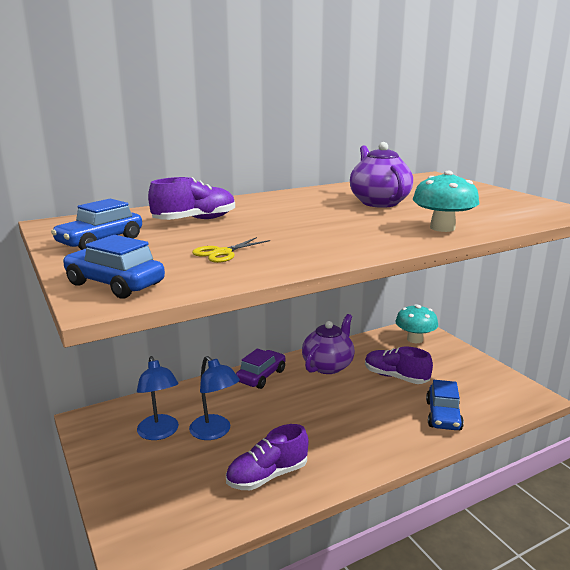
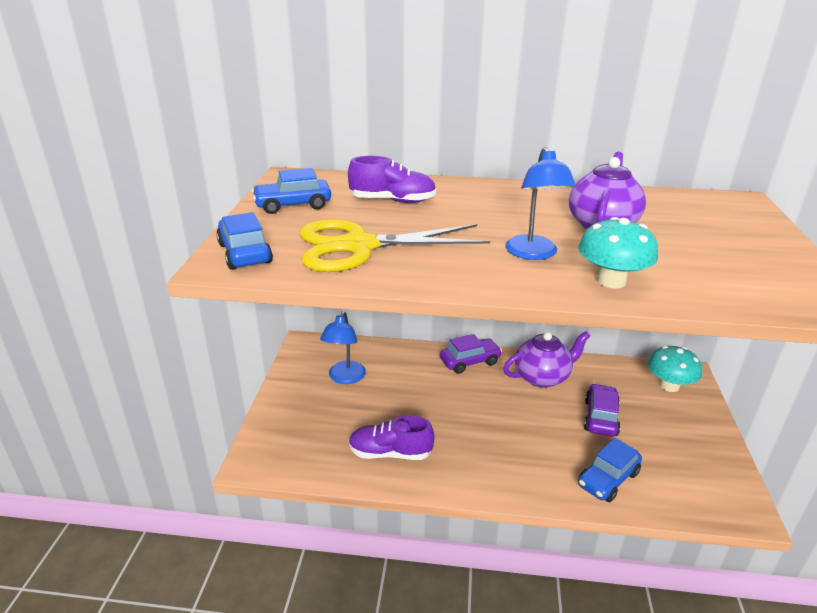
camera: 35 degrees right, 10 degrees up
(215, 432) = (385, 396): blue lamp -> blue lamp (533, 254)
(222, 253) = (359, 246): yellow scissors -> yellow scissors, size x2.40
(395, 377) = (600, 417): purple shoe -> purple car

